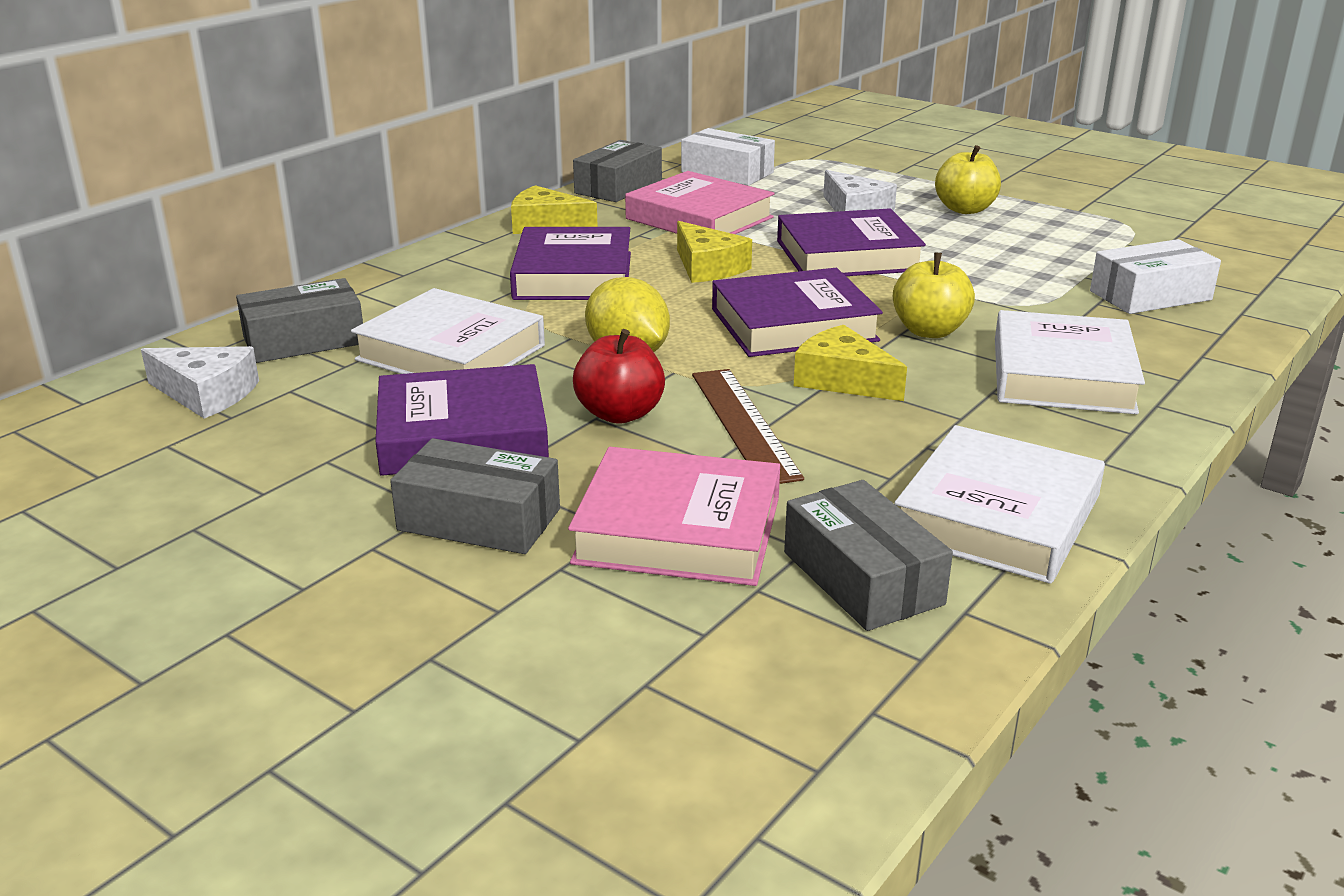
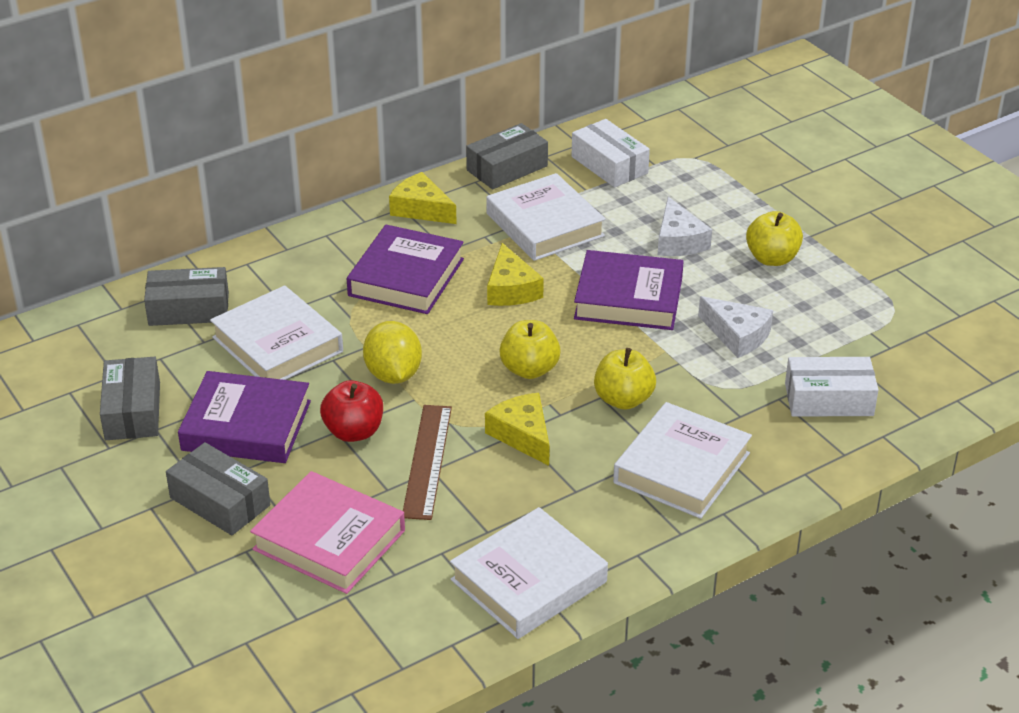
camera: 20 degrees right, 10 degrees up
(207, 394) = (108, 350): white cheese -> white cheese (737, 335)
(699, 218) = (544, 225): pink book -> white book
(793, 324) = (529, 369): purple book -> yellow apple
(862, 578) = (411, 605): grey box -> grey box (133, 411)

